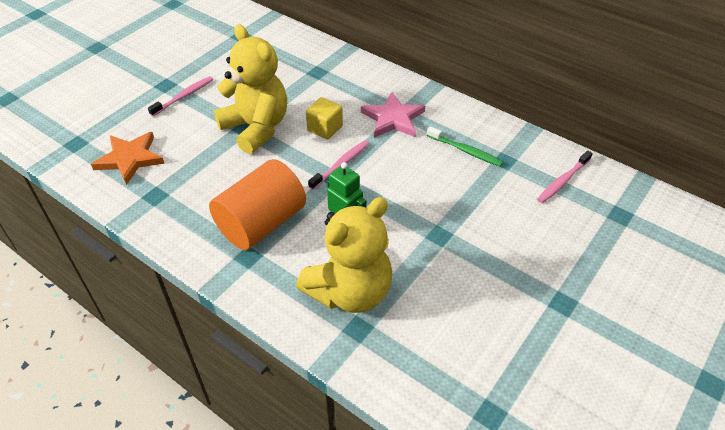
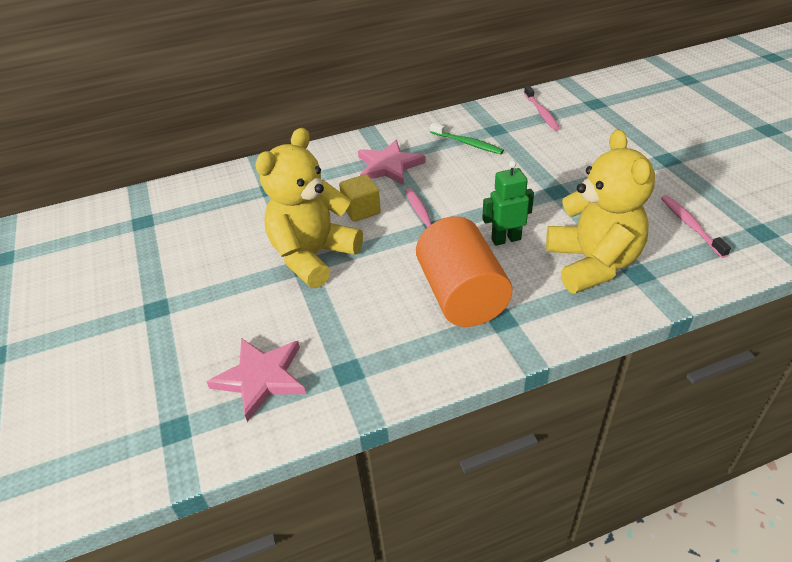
camera: 55 degrees left, 5 degrees down
(130, 159) = (261, 378): orange star -> pink star
(184, 96) = (197, 298): pink toothbrush -> pink toothbrush (690, 225)
(256, 128) = (313, 256): yellow teddy bear -> yellow teddy bear turned 45 degrees counterclockwise
(465, 151) = (467, 143): green toothbrush -> green toothbrush turned 60 degrees clockwise

